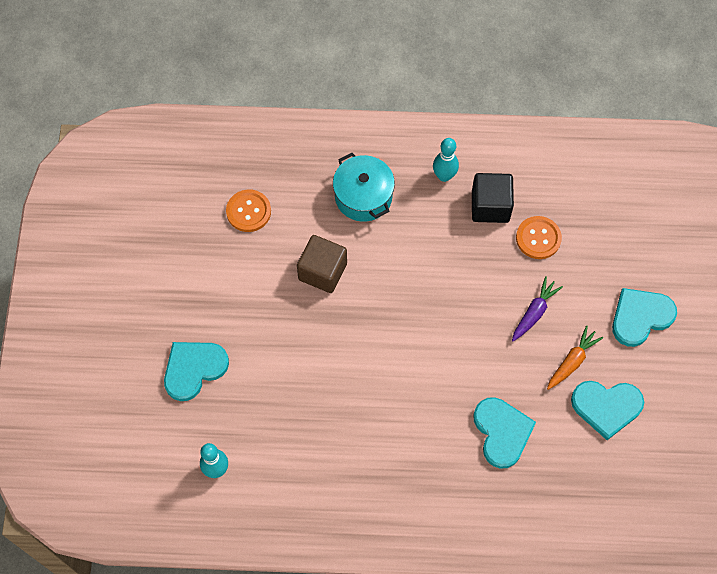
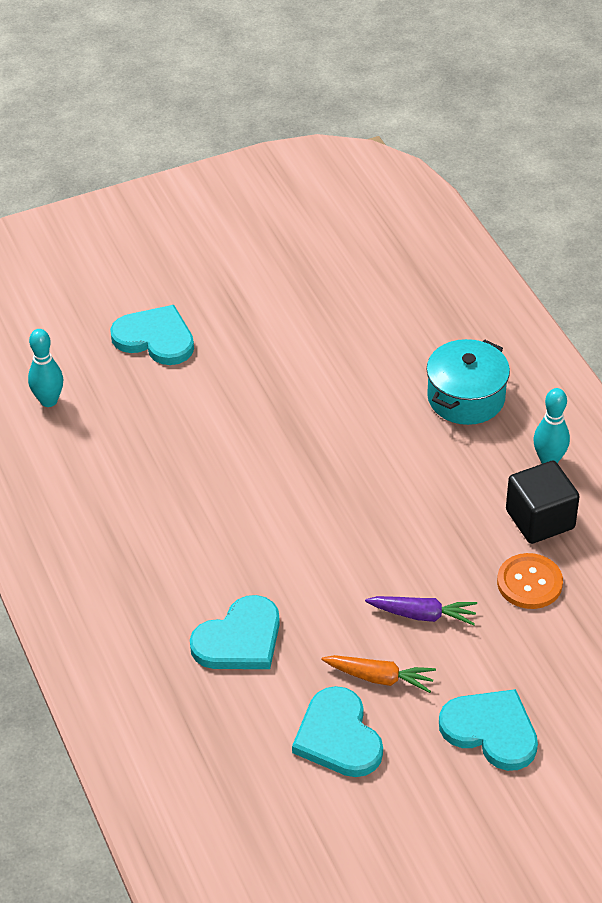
camera: 65 degrees right, 20 degrees down
(248, 211) = (375, 309): orange button -> none
(322, 271) = (343, 398): brown cube -> none

